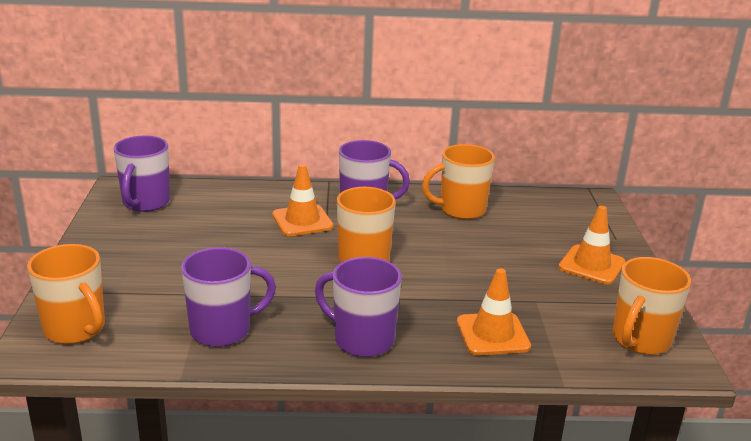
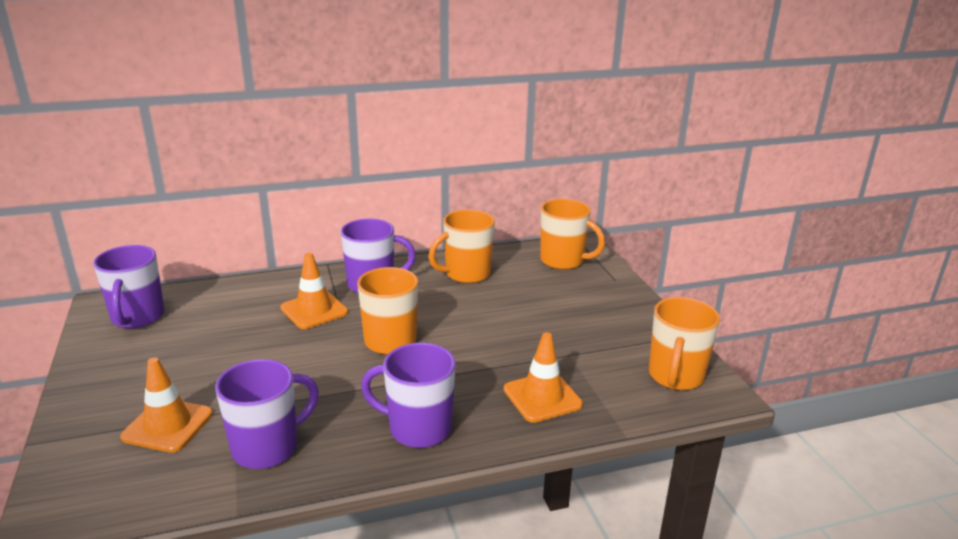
camera: 15 degrees left, 0 degrees up
(75, 329) = (96, 481): orange mug -> orange mug (563, 261)
(591, 265) = (605, 310): orange traffic cone -> orange traffic cone (167, 425)

